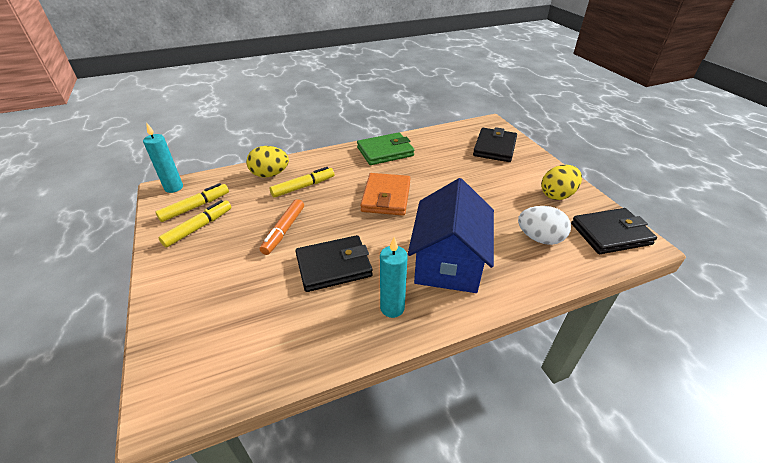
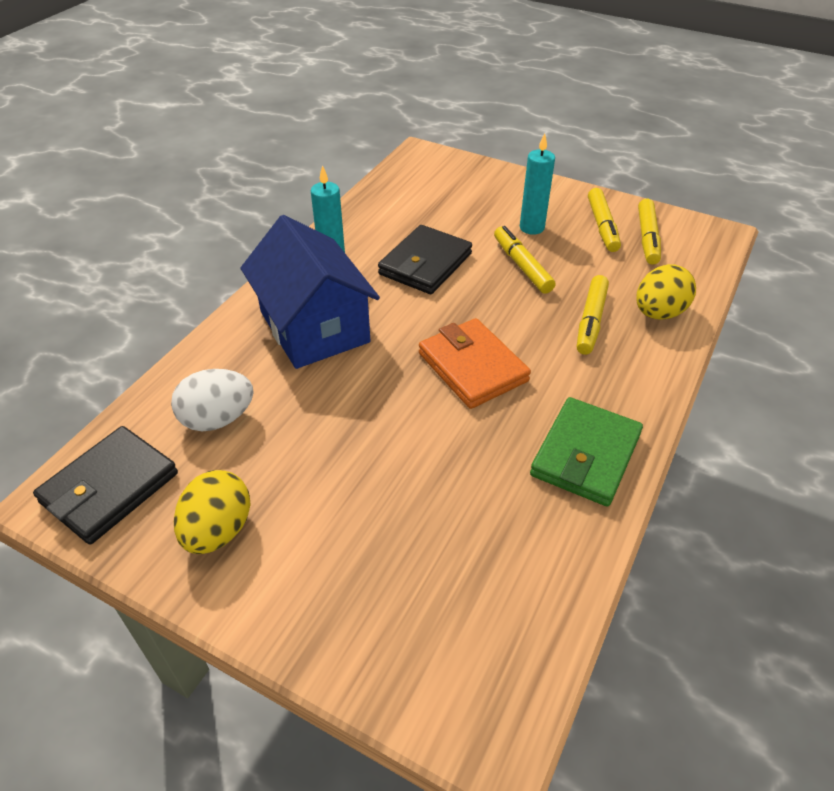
camera: 140 degrees right, 5 degrees up
(174, 188) = (713, 240): turquoise candle -> turquoise candle (532, 228)
(284, 230) = (522, 266): orange marker -> yellow marker
(494, 147) = (409, 613): black wallet -> none

